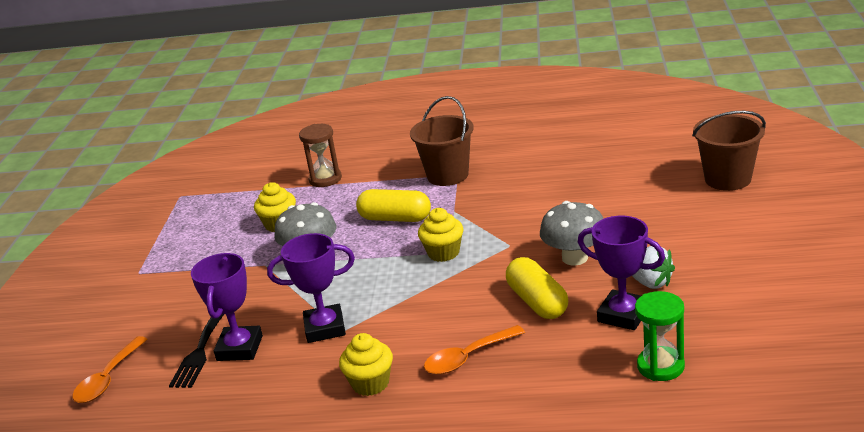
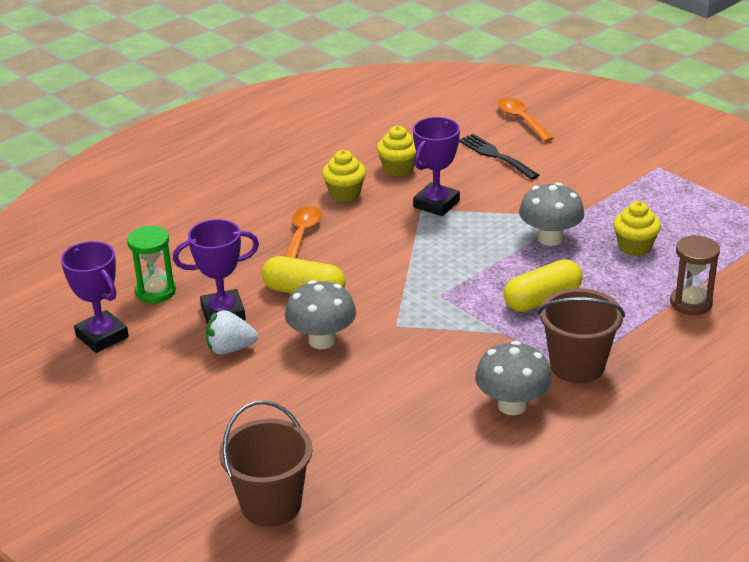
camera: 130 degrees right, 5 degrees up
(240, 348) = (472, 169): purple trophy -> purple trophy (102, 336)
(443, 253) = (443, 292): yellow cupcake -> yellow cupcake (398, 169)
(517, 171) = (512, 405): none -> grey mushroom

